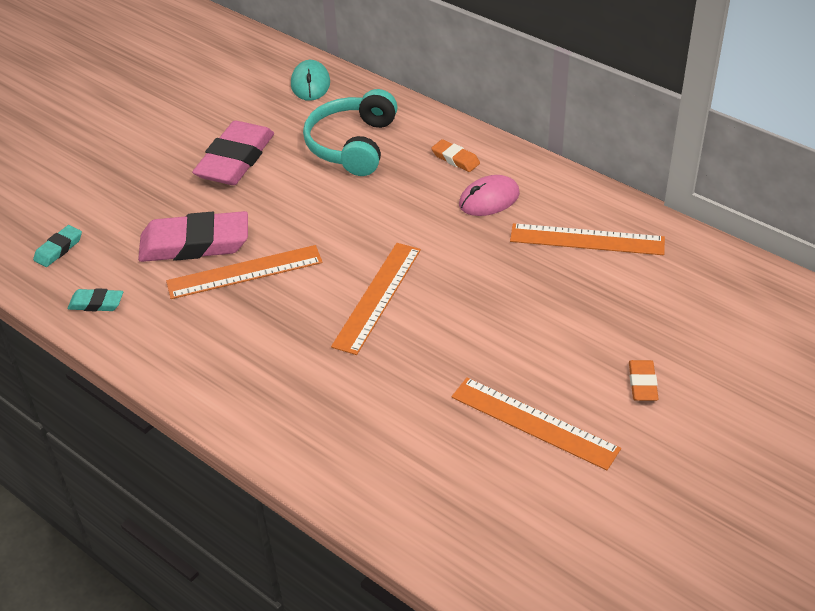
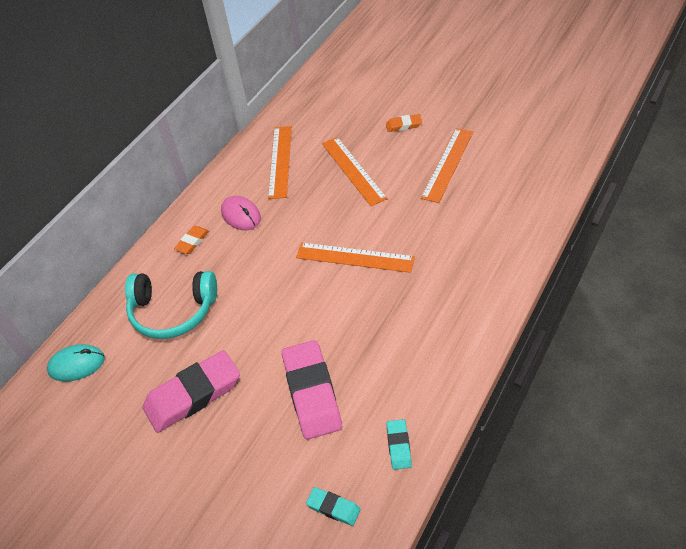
camera: 95 degrees left, 5 degrees up
(235, 159) = (193, 395): pink eraser -> pink eraser turned 45 degrees counterclockwise
(244, 272) = (342, 346): orange ruler -> orange ruler (353, 170)

